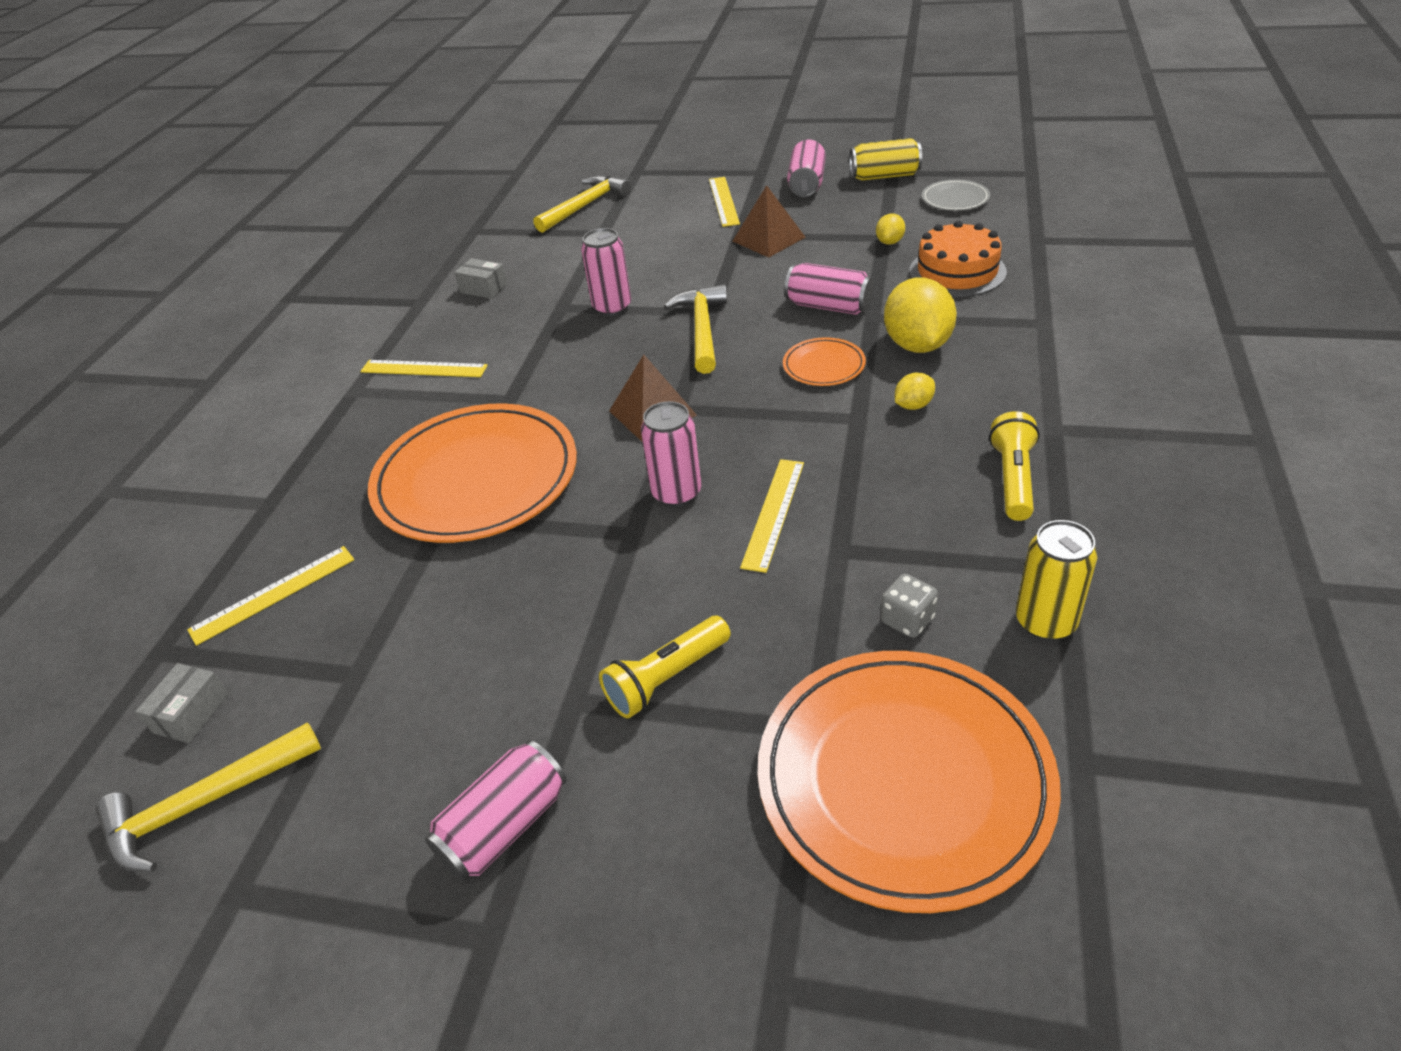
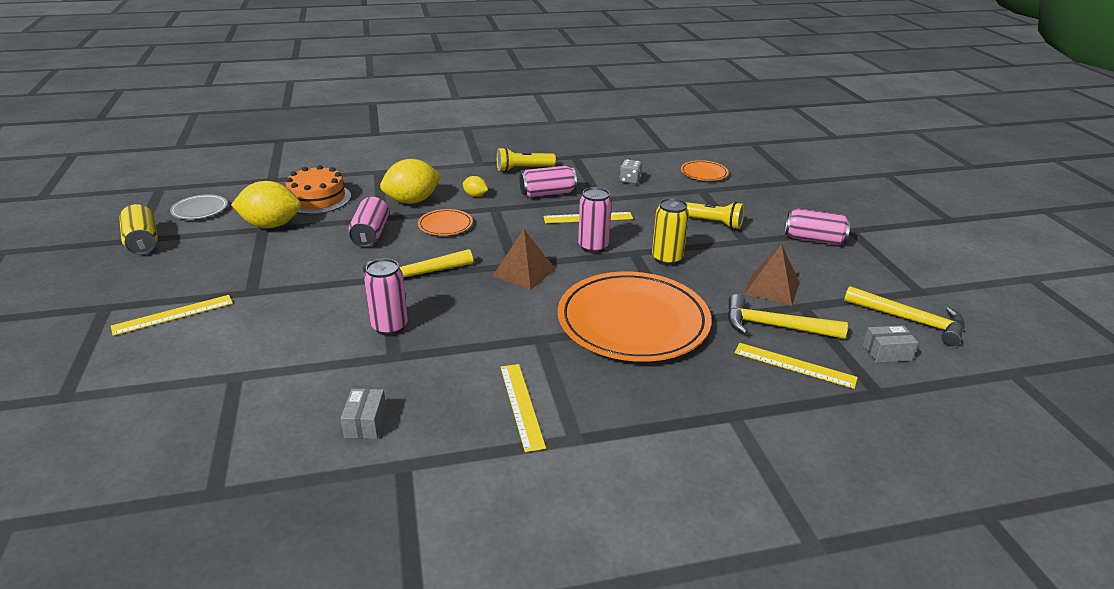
camera: 120 degrees left, 10 degrees down
(585, 206) = (159, 411): yellow hammer -> yellow hammer (774, 326)
(768, 239) = (261, 275): brown pyramid -> brown pyramid (772, 288)
(806, 184) = (147, 276): pink can -> pink can (547, 193)
(889, 242) = (271, 225): yellow lemon -> yellow lemon, size x2.08
(903, 779) = (704, 173): orange plate -> orange plate, size x0.43
(1045, 622) = (607, 158): yellow can -> yellow can (667, 259)

